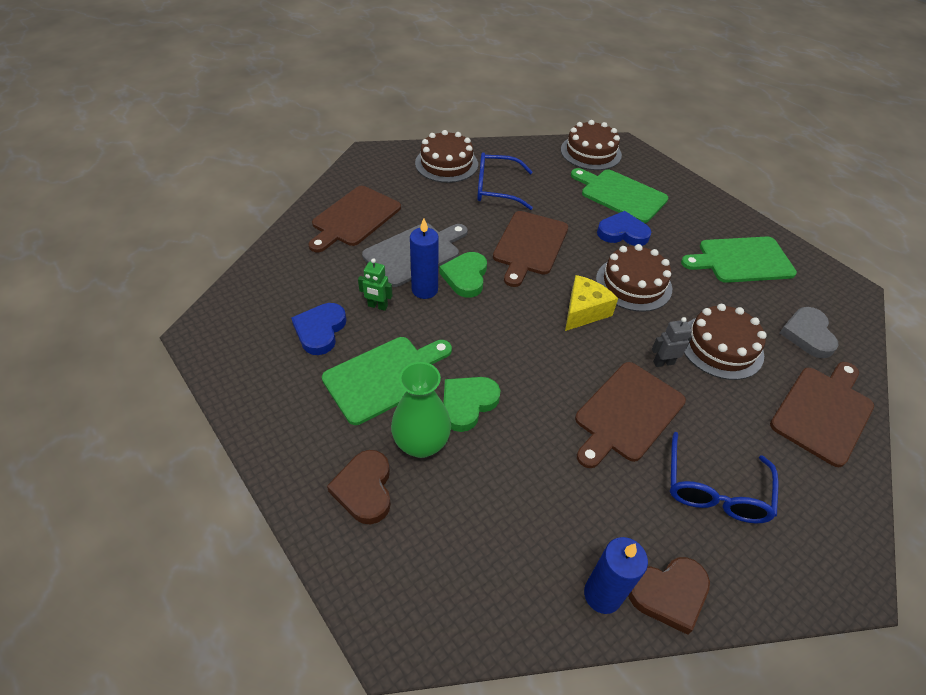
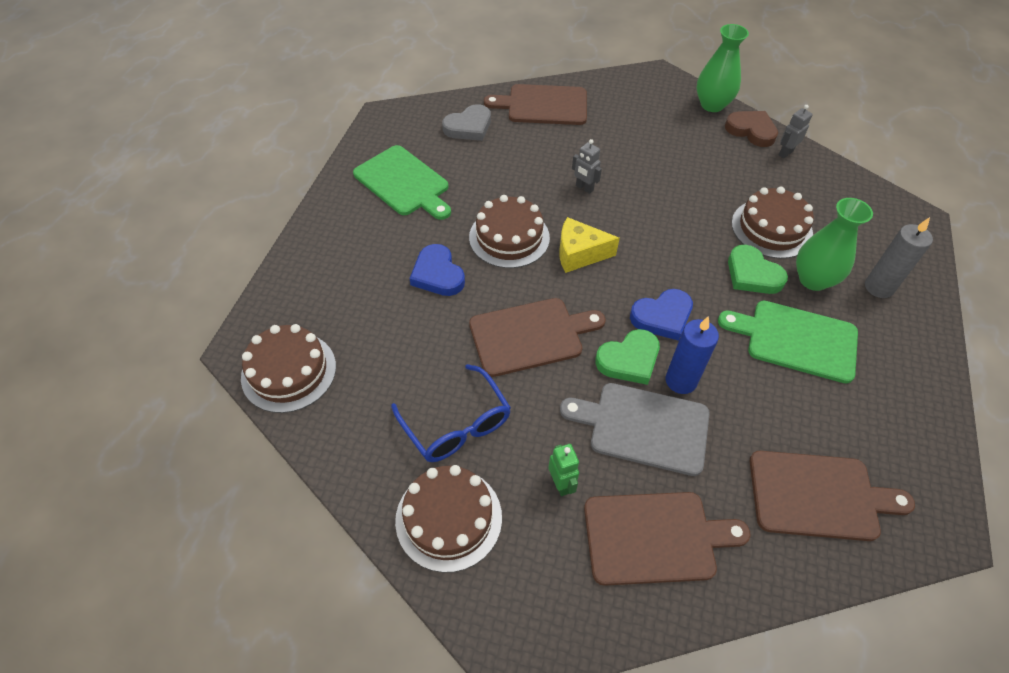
camera: 125 degrees left, 5 degrees up
(320, 330) = (817, 426): blue heart -> blue heart (662, 317)
(364, 489) = (879, 287): brown heart -> grey candle
(377, 306) = (741, 403): green robot -> green robot (561, 484)
(467, 404) = (752, 274): green heart -> green heart turned 45 degrees clockwise
(602, 594) = (785, 153): blue candle -> grey robot
(620, 195) = (366, 304): green cutting board -> none
(627, 413) = (654, 189): brown cutting board -> brown cutting board (819, 496)
(715, 490) = (664, 133): blue glasses -> none
(721, 347) = (532, 164): brown cake -> brown cake (771, 228)
(749, 593) = (712, 105): none -> green vase

